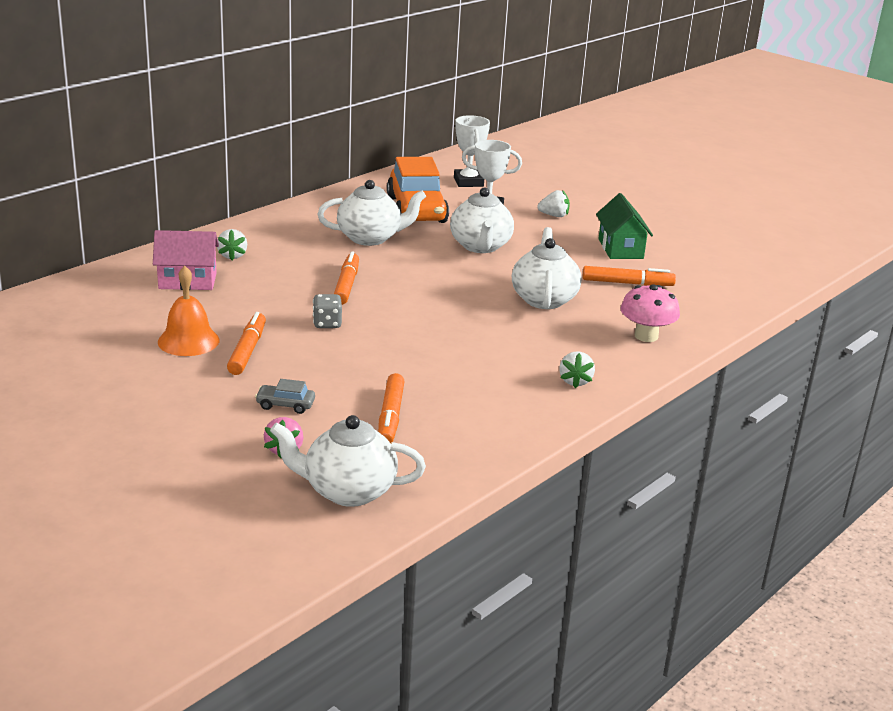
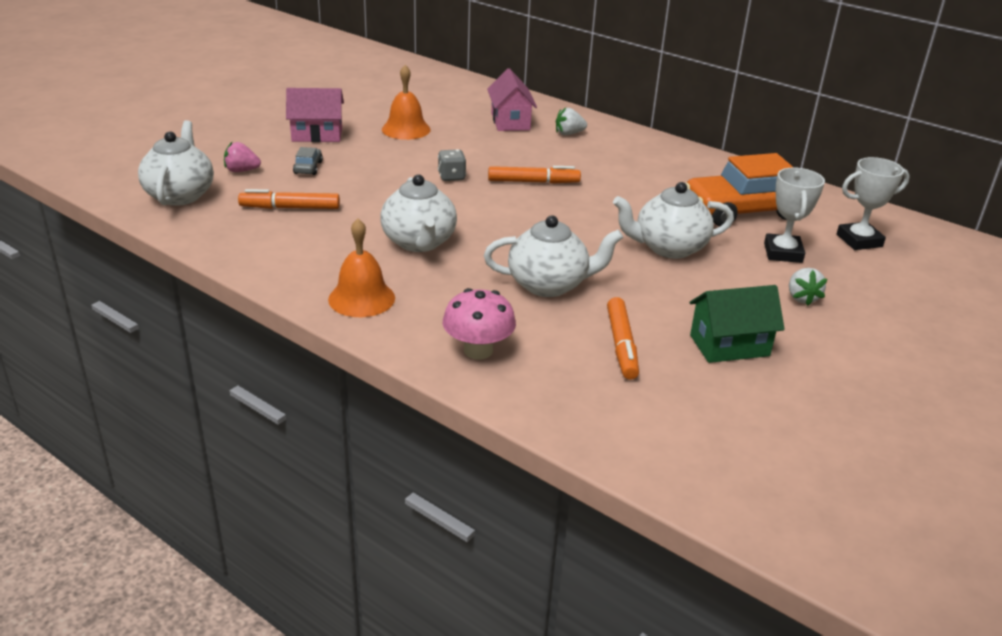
camera: 85 degrees right, 5 degrees up
(185, 398) = (317, 135): none -> pink house
(247, 350) = (395, 150): orange marker -> none
(370, 238) = (649, 189): white teapot -> white teapot (419, 243)
(575, 381) = (361, 298): white strawberry -> orange bell

